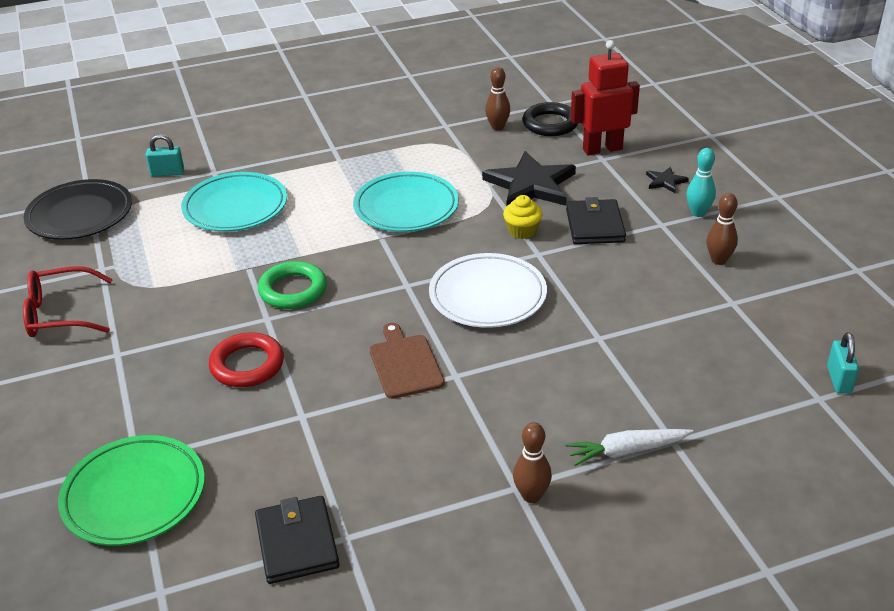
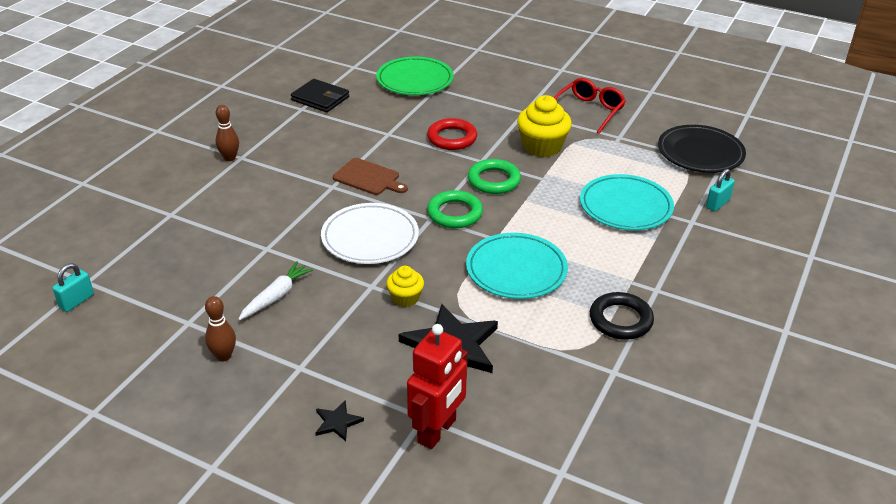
camera: 135 degrees right, 0 degrees up
(185, 300) = (542, 146): none -> yellow cupcake
(380, 277) = (454, 213): none -> green ring
(497, 127) = (566, 399): brown bowling pin -> none
(550, 124) = (525, 437): black ring -> black ring (620, 320)
(595, 225) = (354, 334): black wallet -> none
(626, 451) = (195, 197): white carrot -> white carrot (276, 296)
(698, 213) = (277, 399): turquoise bowling pin -> none
(839, 380) = (76, 301): turquoise padlock -> turquoise padlock turned 75 degrees clockwise

